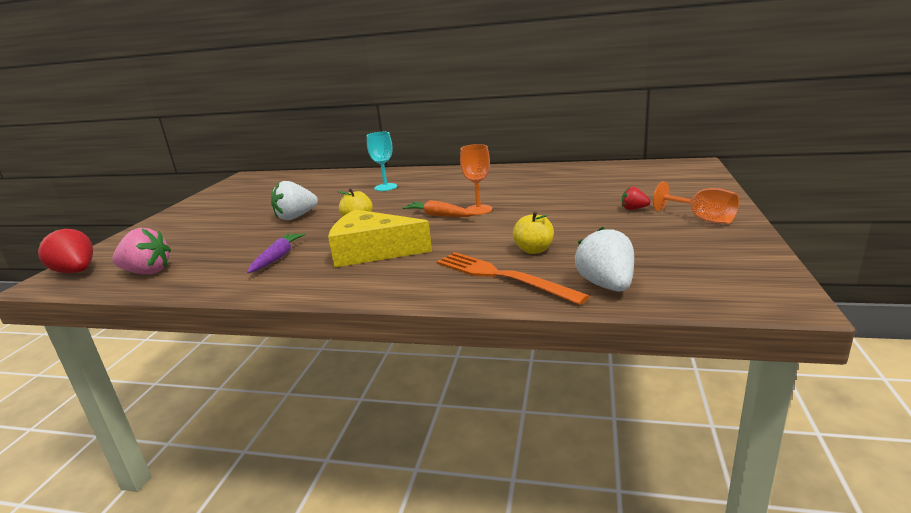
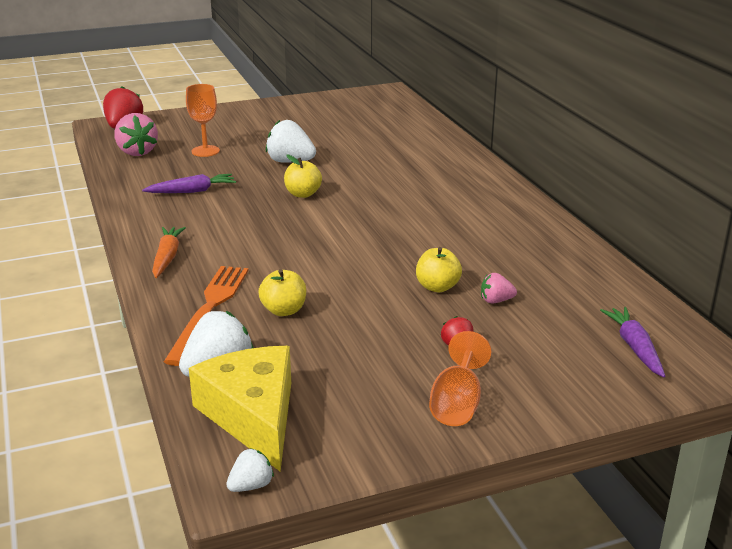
camera: 55 degrees right, 5 degrees up
(372, 251) = (230, 228): yellow cheese -> yellow cheese (253, 415)
(385, 187) = (412, 174): turquoise goblet -> none
(439, 215) = (345, 232): orange carrot -> orange carrot (167, 257)
(478, 210) = (380, 248): orange goblet -> orange goblet (205, 151)
(551, 203) = (437, 287): none -> yellow apple
(584, 192) = (496, 301): none -> pink strawberry
(664, 174) = (634, 347): none -> purple carrot
(786, 294) = (251, 486): none -> white strawberry

